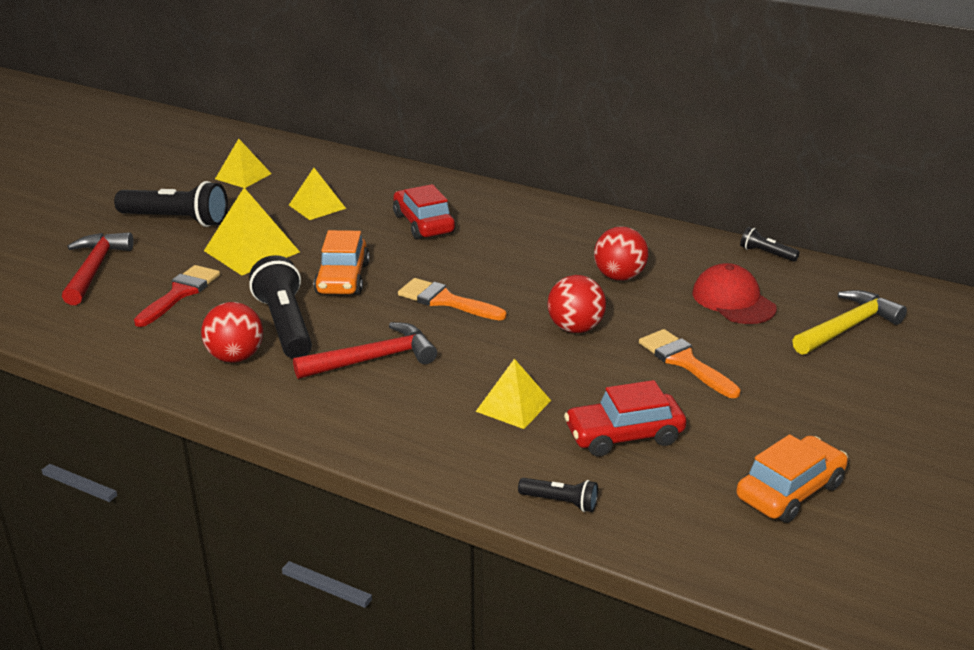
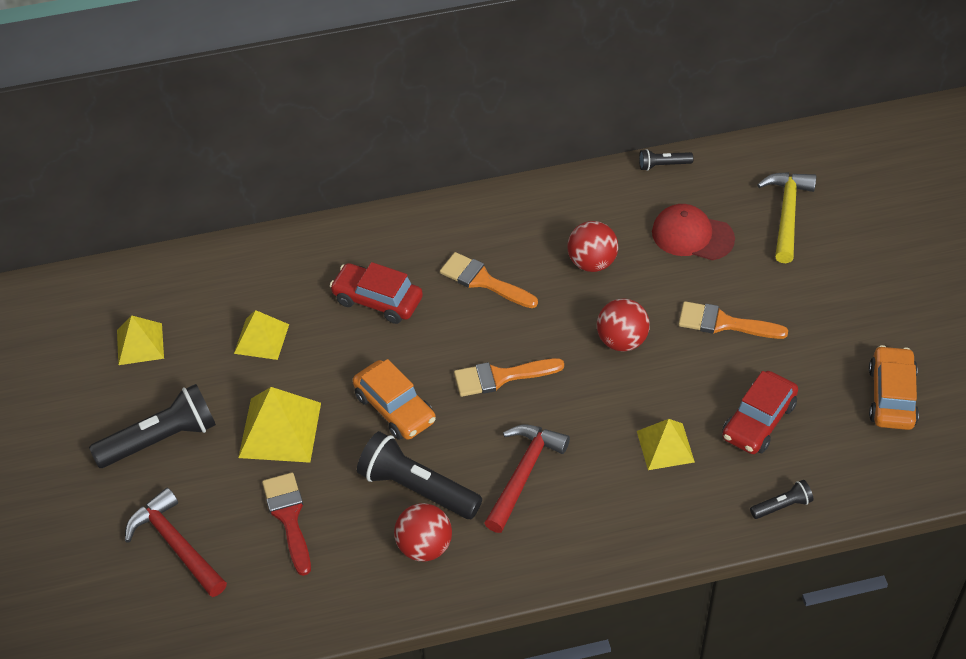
camera: 40 degrees left, 20 degrees up
(516, 248) = (483, 281): none -> orange brush

